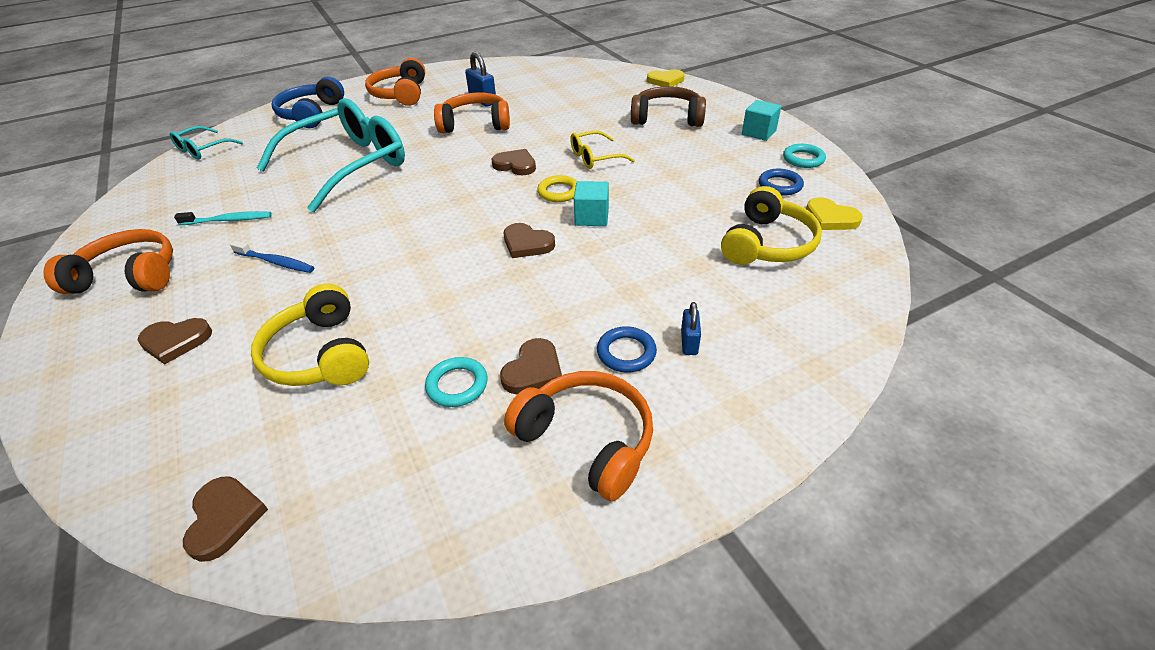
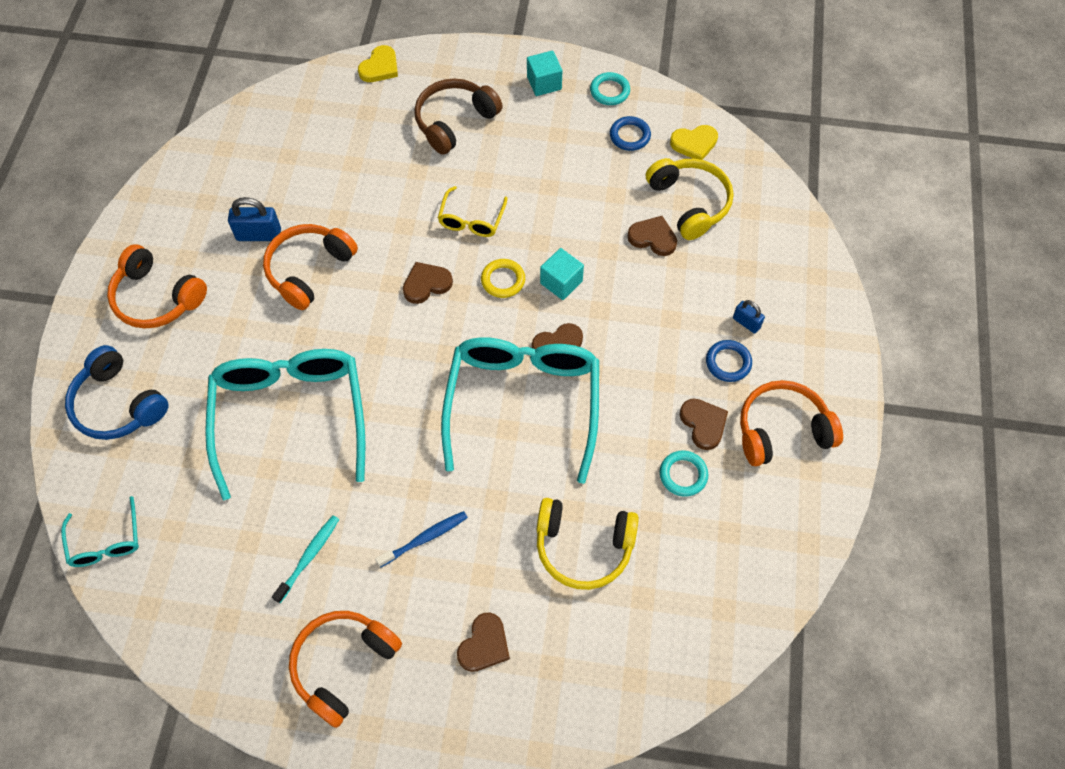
camera: 55 degrees left, 20 degrees up
(225, 518) = (703, 652): brown heart -> brown heart (653, 238)
(450, 251) = (523, 403): none -> turquoise glasses

